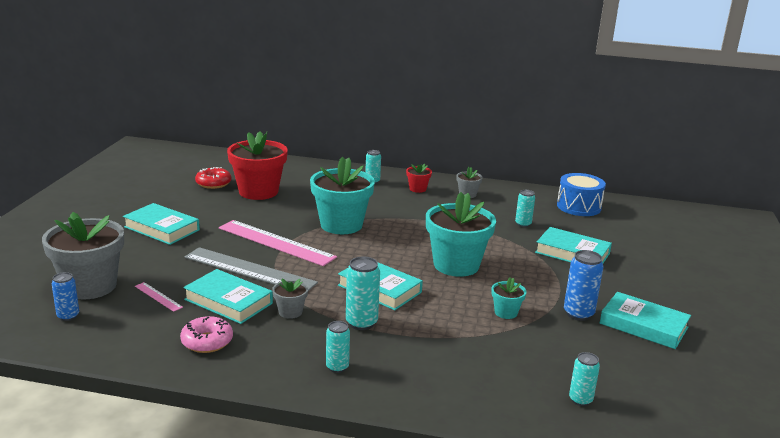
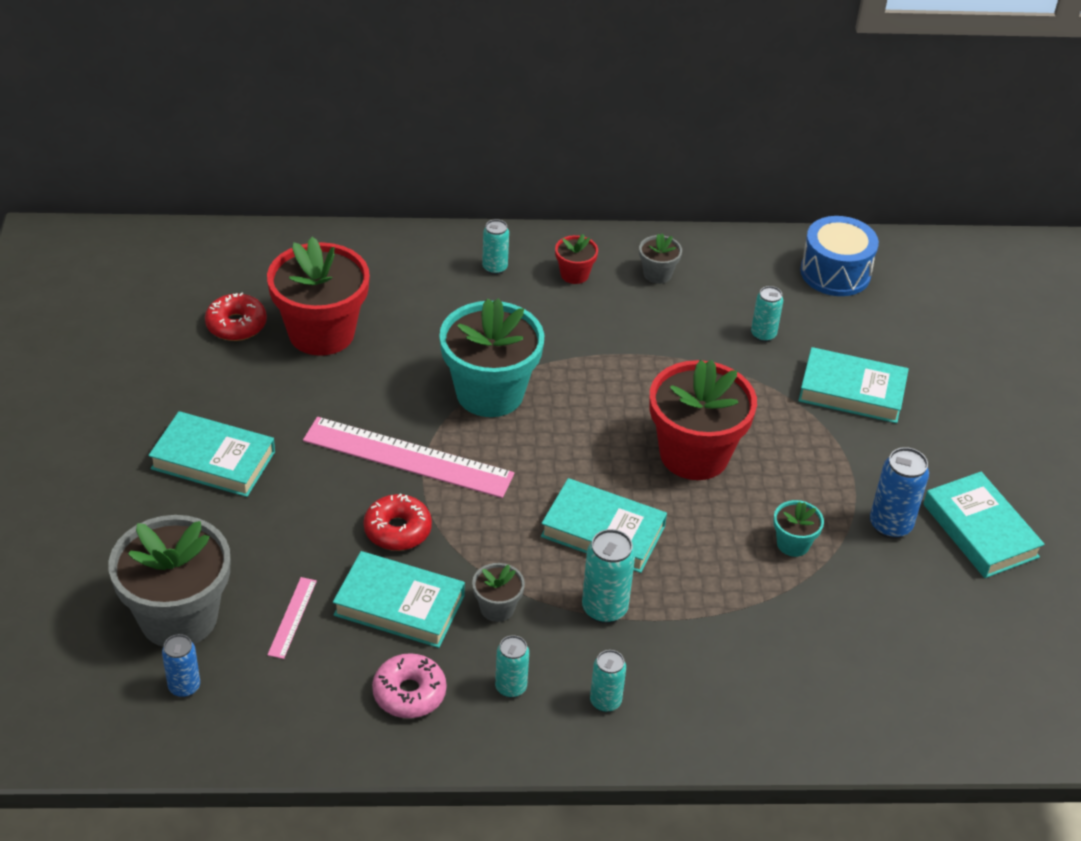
camera: 15 degrees left, 20 degrees up
(158, 296) = (292, 617): pink ruler -> pink ruler turned 75 degrees clockwise
(249, 270) = (397, 530): grey ruler -> red donut
(456, 265) = (694, 454): turquoise flower pot -> red flower pot
(580, 400) = (929, 690): turquoise can -> turquoise can (511, 687)
(643, 325) = (980, 530): turquoise book -> turquoise book turned 45 degrees clockwise

